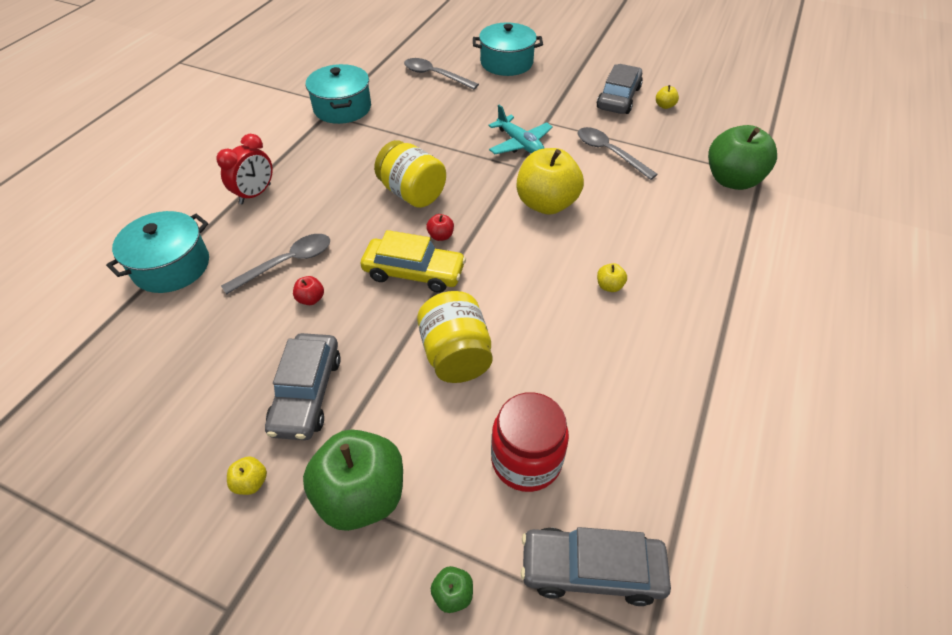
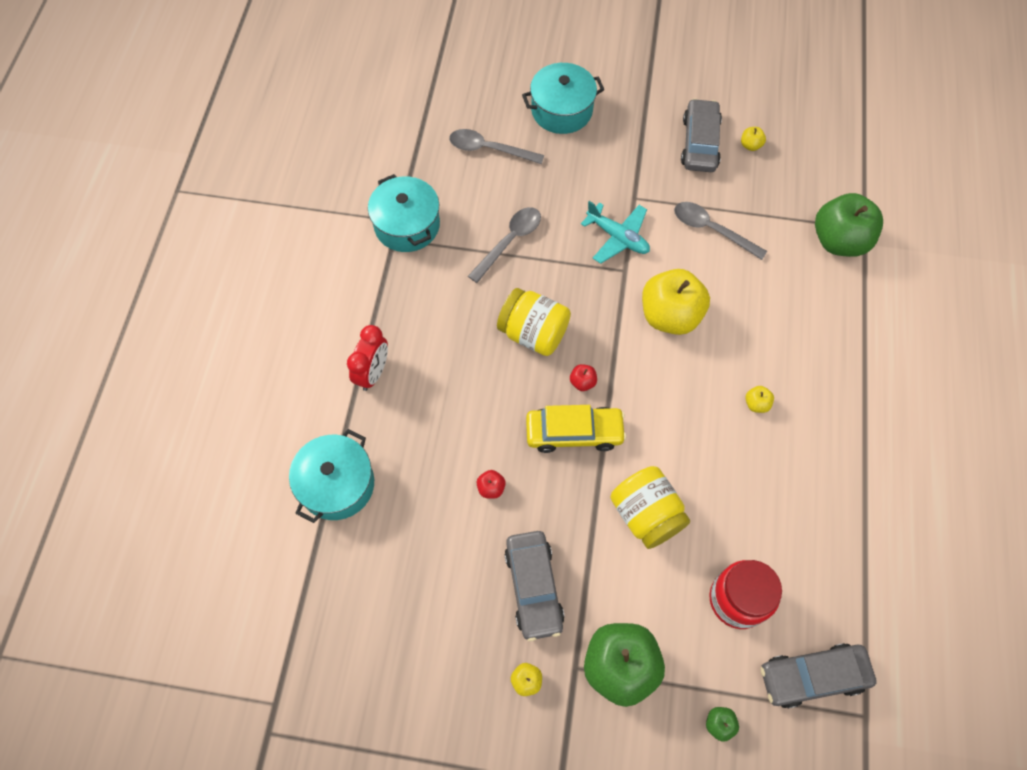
camera: 15 degrees left, 15 degrees up
(287, 263) = (448, 452): grey spoon -> grey spoon (509, 241)

